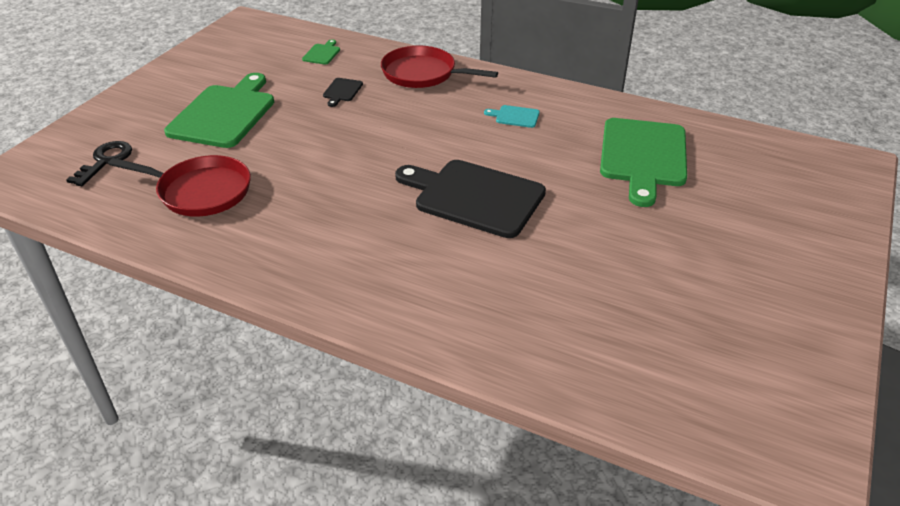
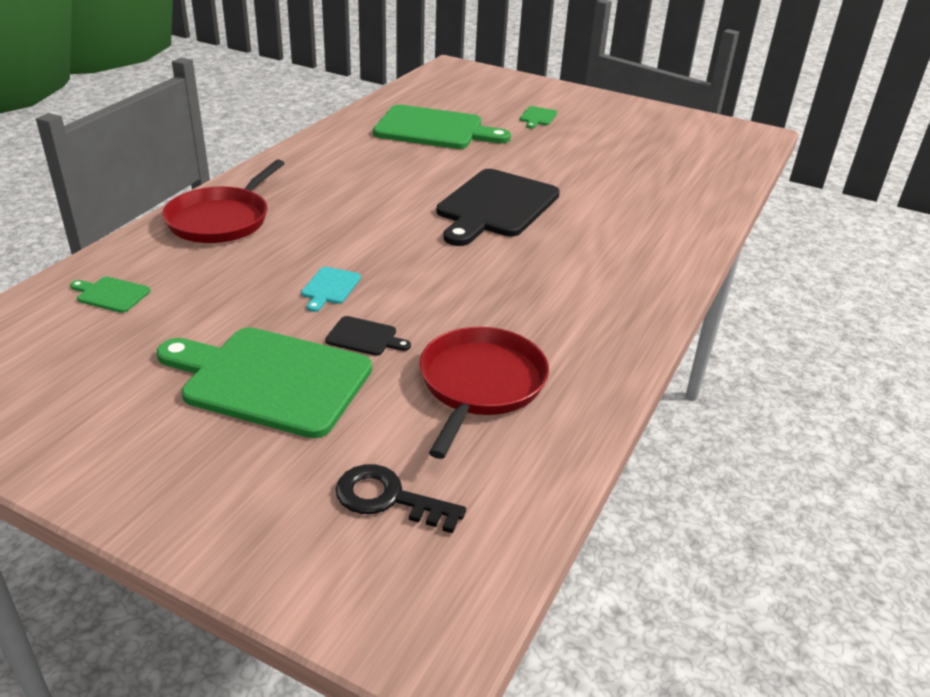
camera: 90 degrees left, 5 degrees down
(342, 91) = (242, 277): black cutting board -> black cutting board (364, 337)
(515, 116) = (347, 175): turquoise cutting board -> turquoise cutting board (330, 287)
(724, 228) = (537, 117): none -> green cutting board

